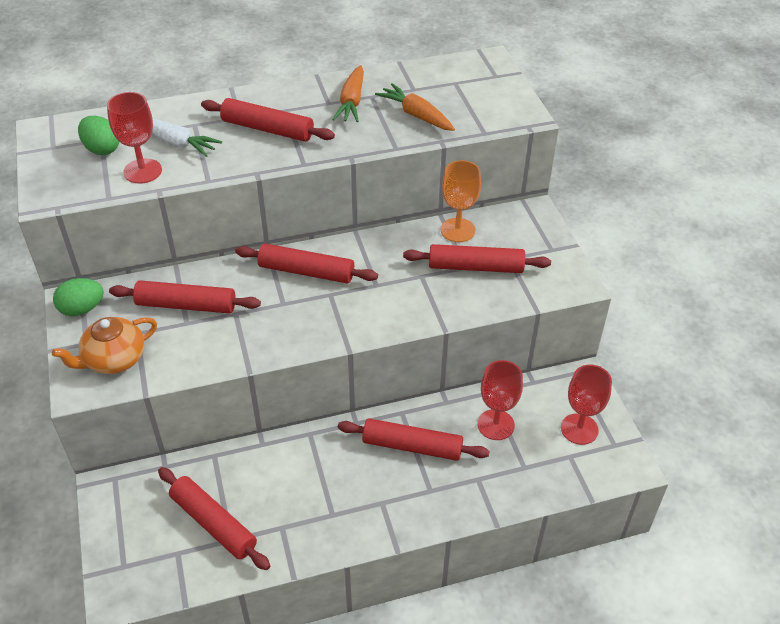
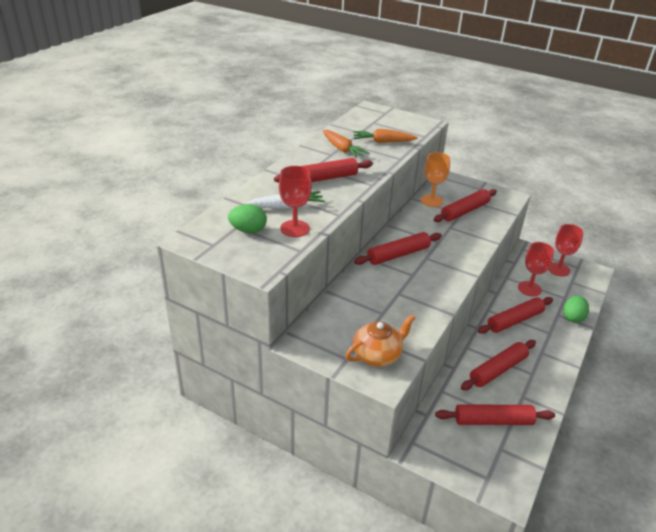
camera: 45 degrees left, 10 degrees down
(82, 309) = (314, 344): green egg -> green egg (573, 317)
(114, 359) = (377, 355): orange teapot -> orange teapot turned 135 degrees counterclockwise
(186, 305) = (368, 305): red rolling pin -> red rolling pin (498, 370)

